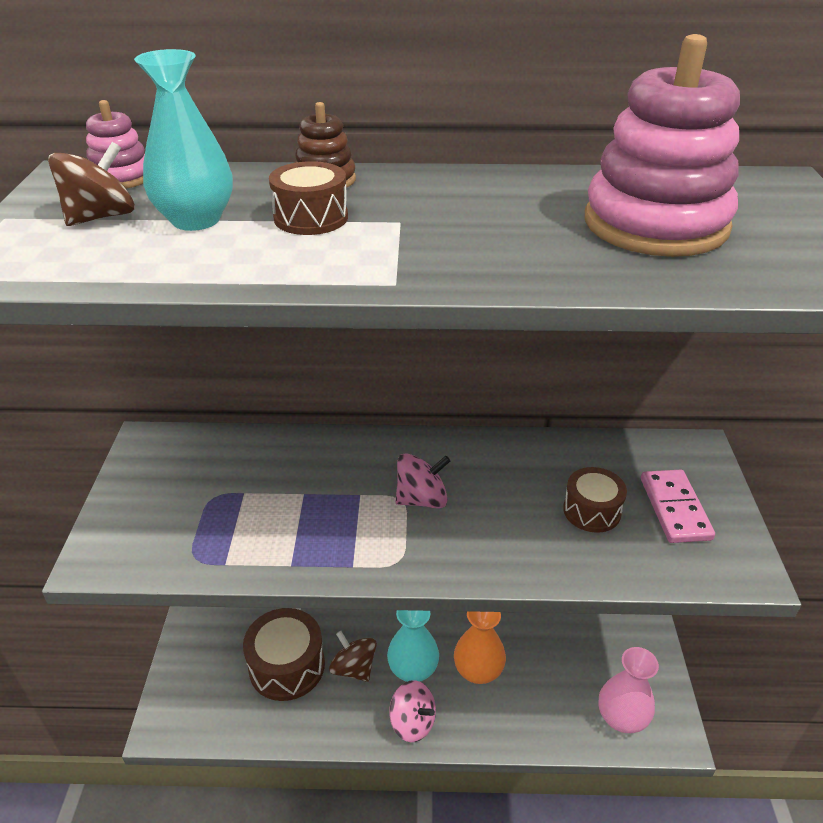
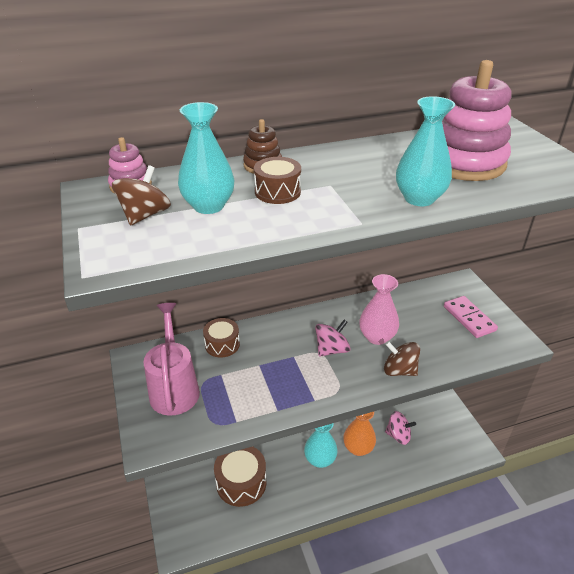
camera: 20 degrees left, 0 degrees up
(172, 494) = (174, 388): none -> pink watering can
(354, 668) = (284, 470): brown spinning top -> brown spinning top (399, 370)
(412, 722) = (334, 491): pink spinning top -> pink spinning top (398, 435)
(524, 264) = (419, 198): none -> turquoise vase
(592, 511) = (428, 331): brown drum -> brown drum (222, 344)
(621, 718) = (447, 449): pink vase -> pink vase (377, 337)

